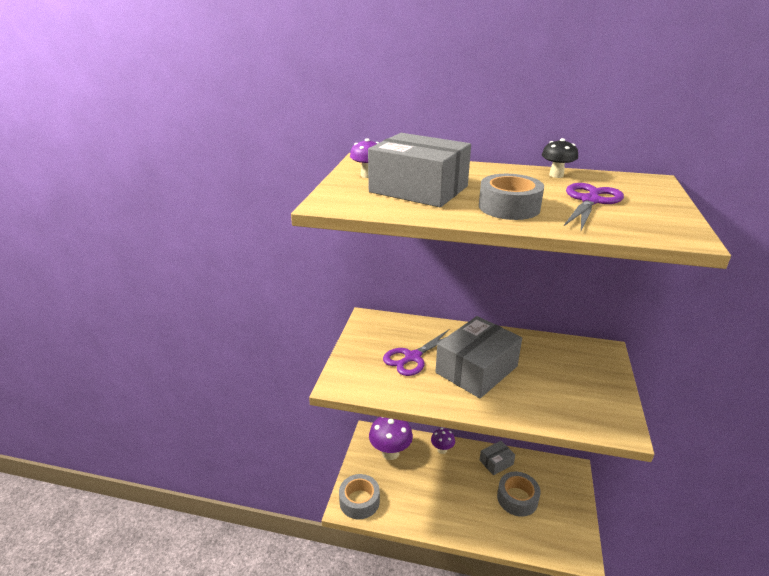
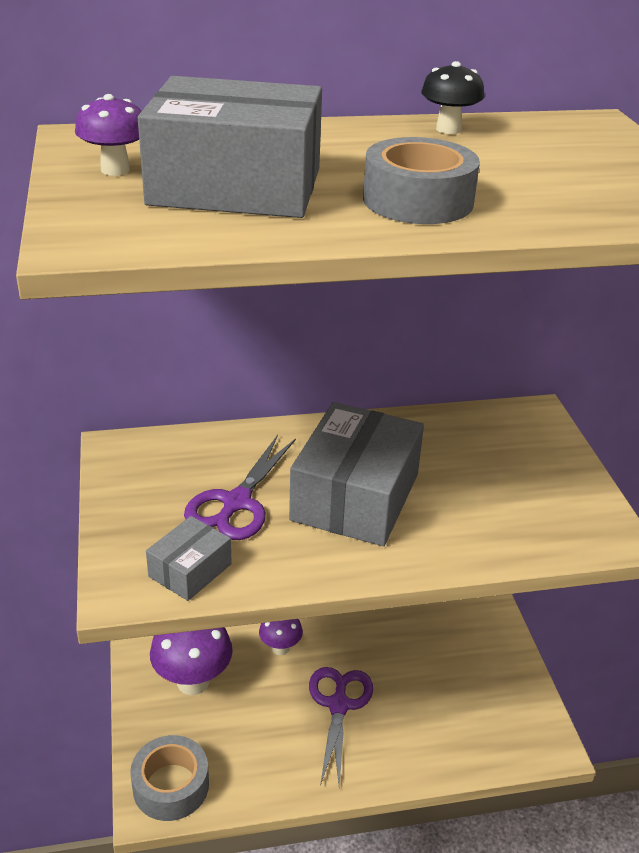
camera: 25 degrees left, 5 degrees up
(496, 462) = (376, 642): grey box -> grey box (190, 570)
(517, 498) = (429, 690): grey tape -> none
(590, 201) = (534, 171): purple scissors -> purple scissors (339, 705)

